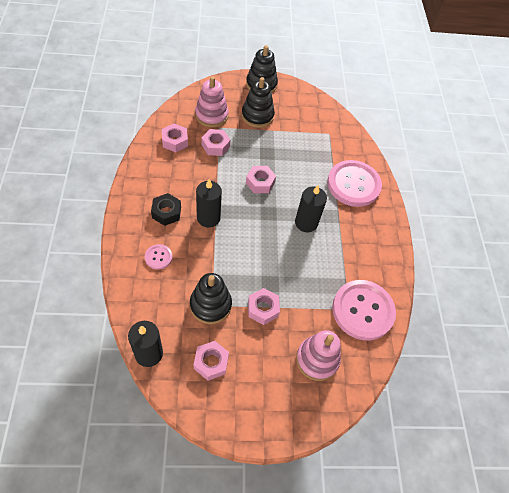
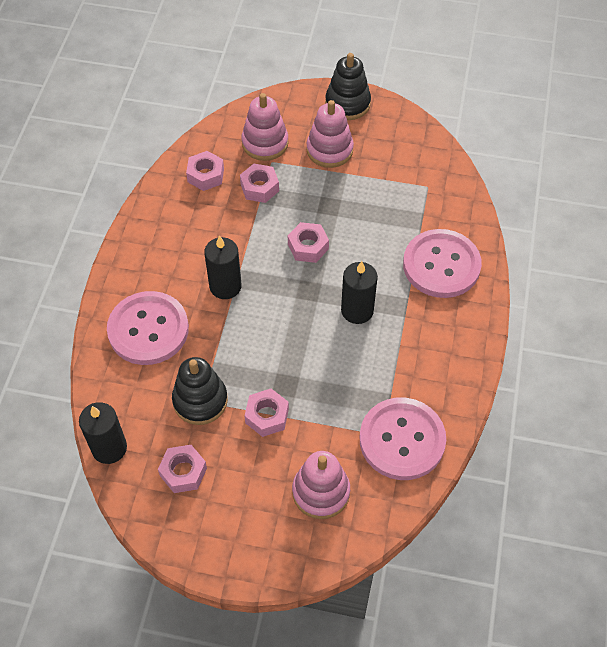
camera: 20 degrees right, 0 degrees up
(158, 257) = (148, 329): pink button -> pink button, size x2.24
(166, 212) = (172, 272): black nut -> none
(257, 116) = (329, 150): black stacking toy -> pink stacking toy

